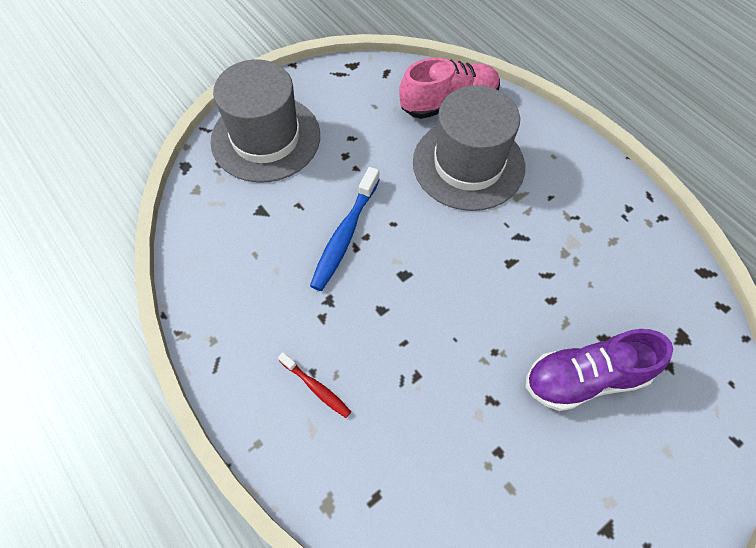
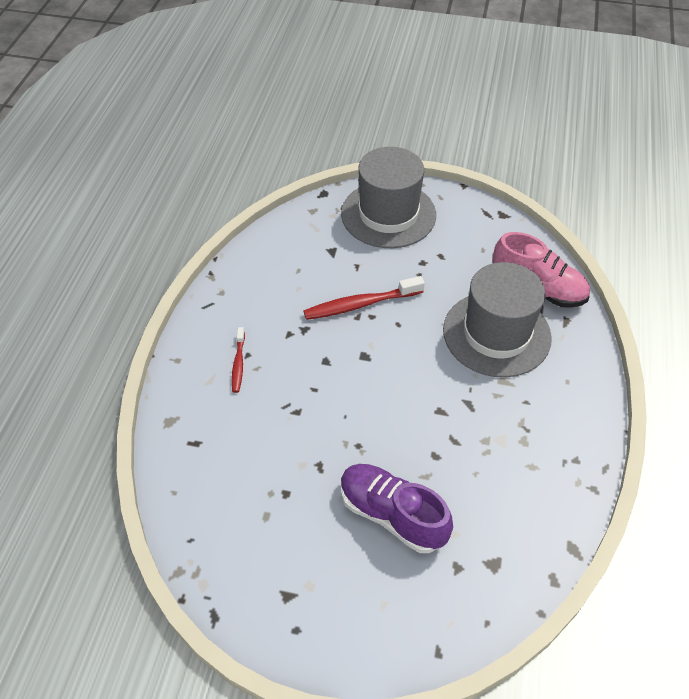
camera: 50 degrees right, 10 degrees down
(345, 235) = (360, 304): blue toothbrush -> red toothbrush

